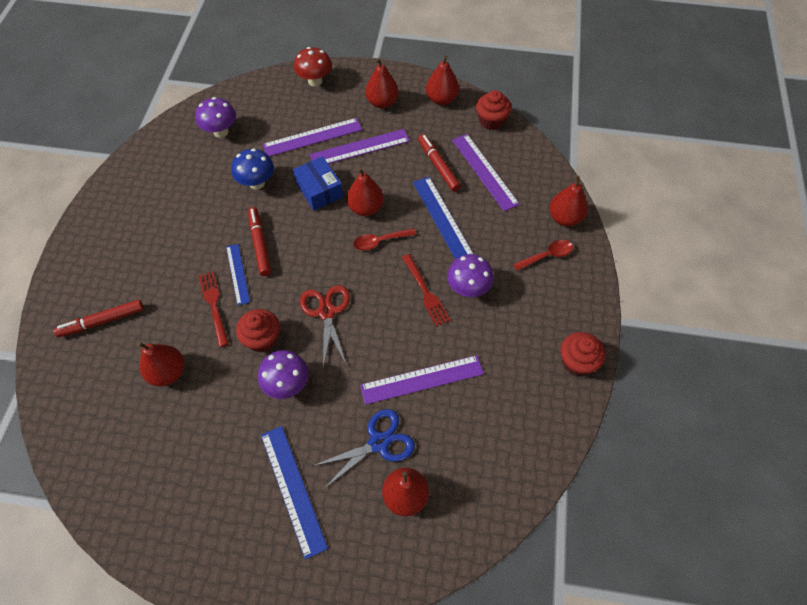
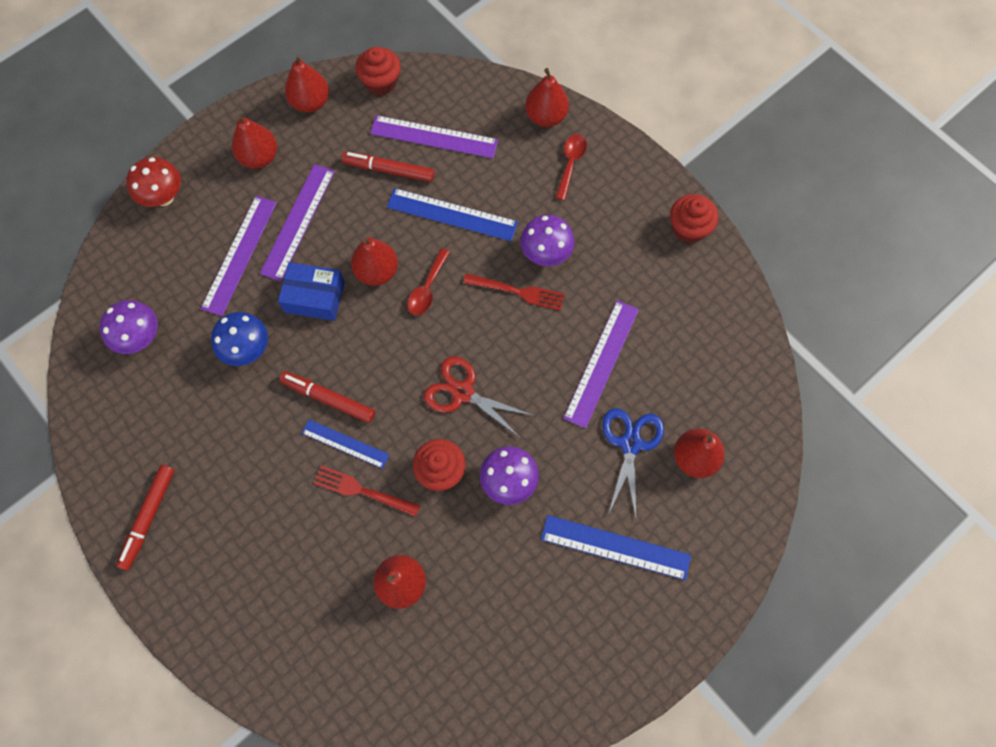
camera: 50 degrees left, 10 degrees up
(102, 321) = (283, 613): red marker -> red marker (148, 517)

